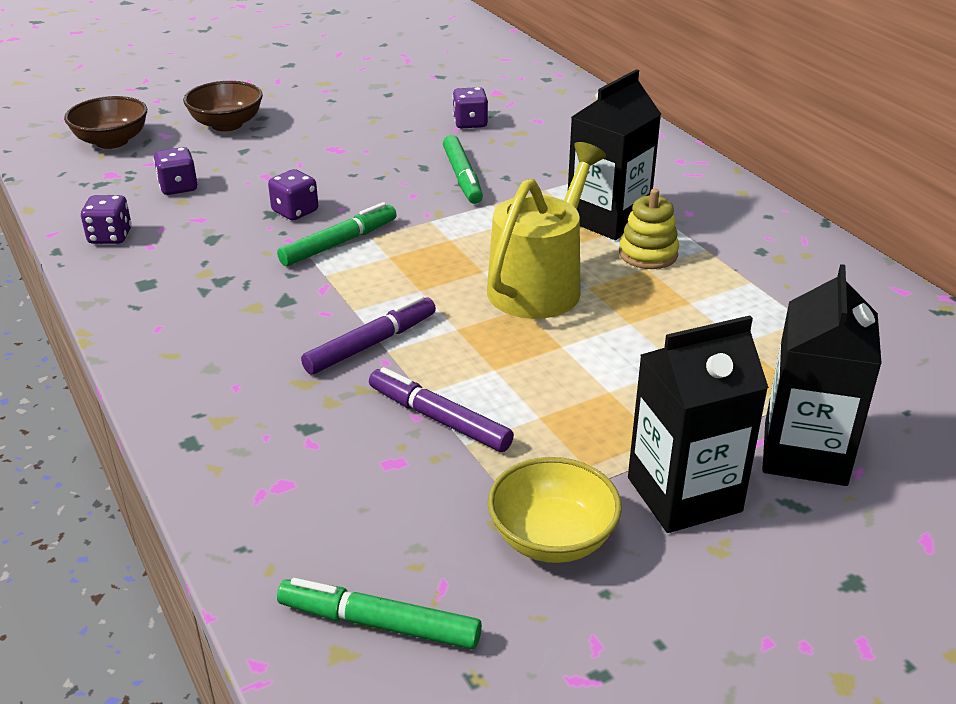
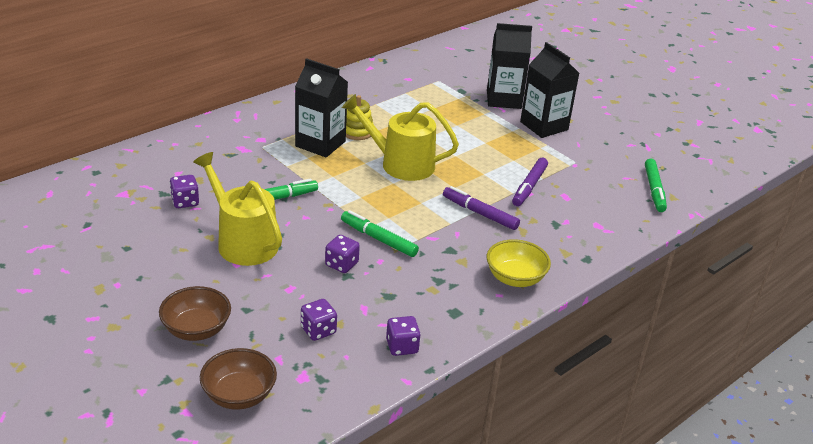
camera: 105 degrees left, 0 degrees up
(372, 153) = (243, 242): none -> yellow watering can
(552, 538) = (586, 154): yellow bowl -> yellow bowl (515, 278)

